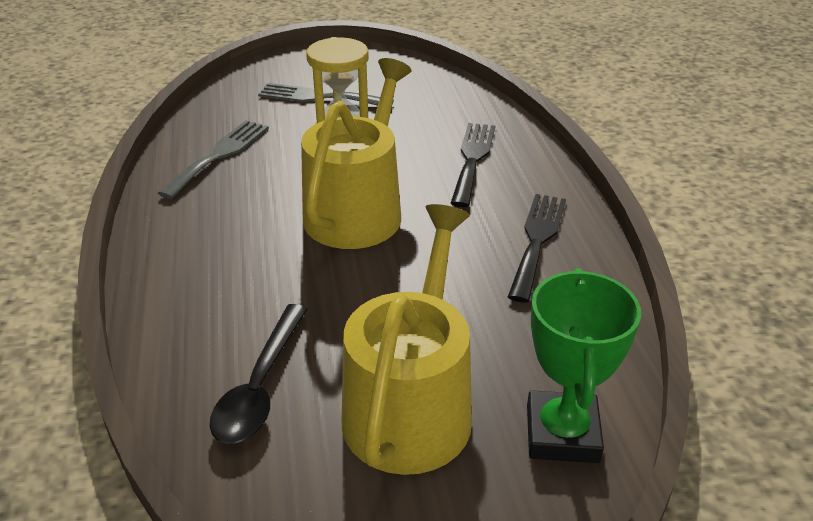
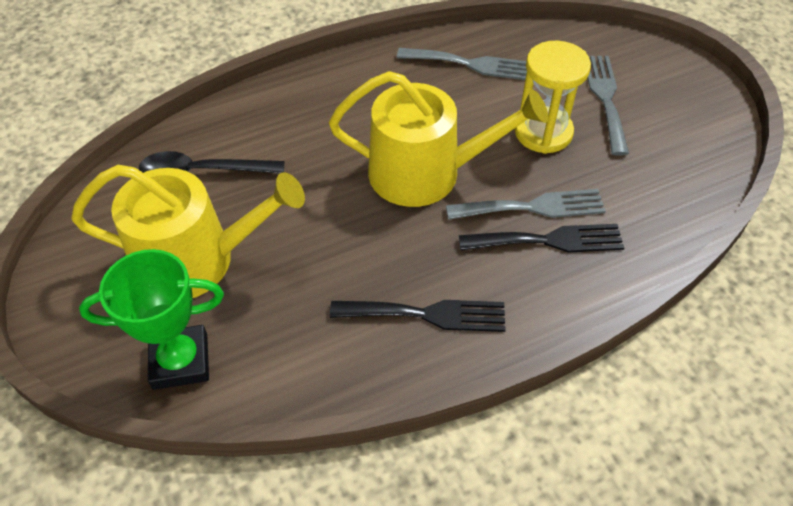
camera: 75 degrees right, 15 degrees up
(431, 159) = (533, 207): none -> grey fork

